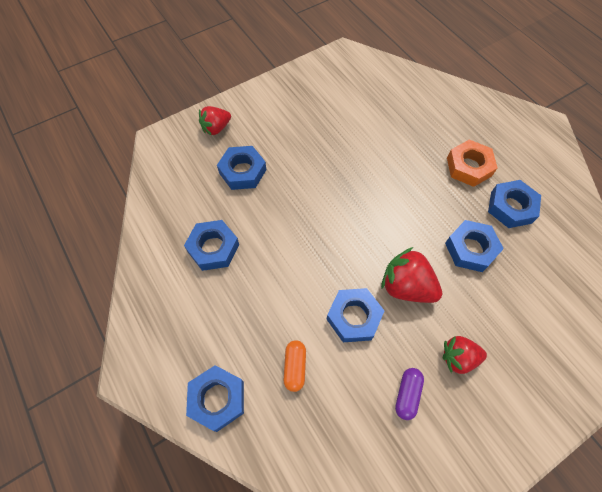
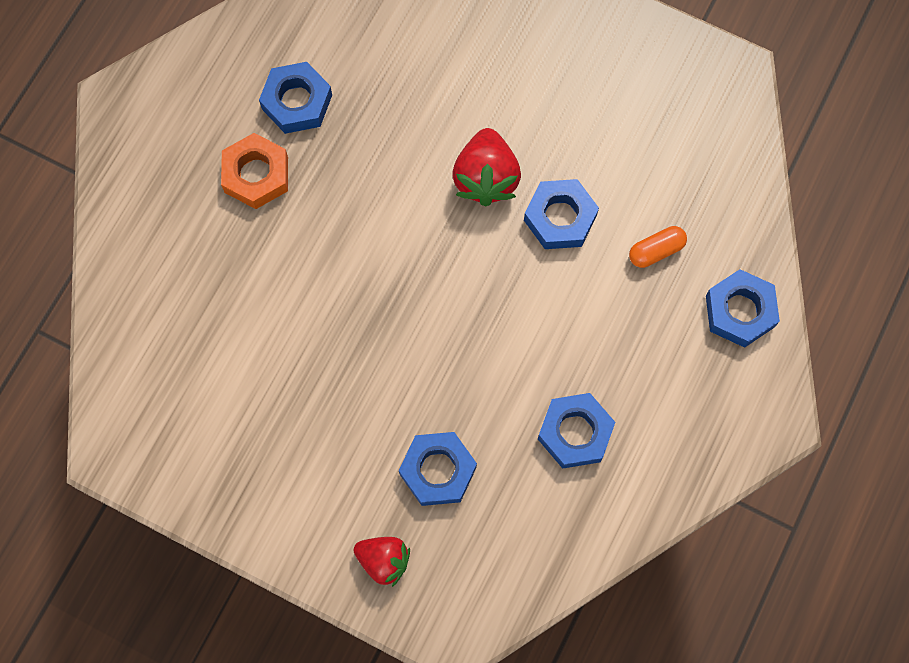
camera: 120 degrees left, 10 degrees up
(407, 394) = (611, 125): purple capsule -> none
(458, 358) = (539, 91): red strawberry -> none
(471, 249) = (389, 127): blue nut -> none

